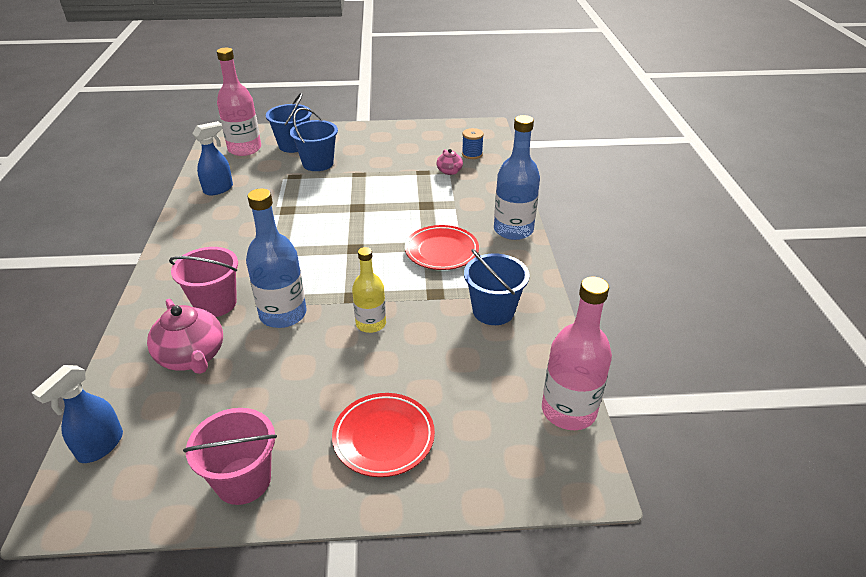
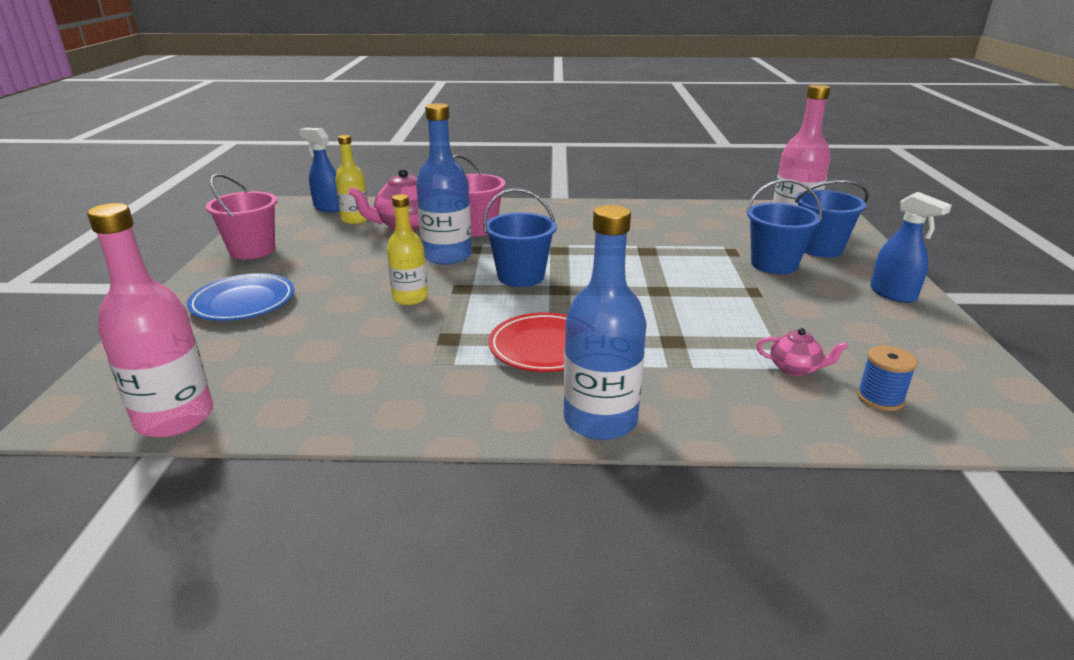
camera: 95 degrees right, 10 degrees down
(158, 406) = (355, 219): none -> yellow bottle
(218, 189) = (688, 217): blue spray bottle -> blue spray bottle (893, 294)
(383, 437) = (243, 302): red plate -> blue plate
(449, 171) = (795, 368): pink teapot -> pink teapot turned 150 degrees counterclockwise
(493, 311) = (393, 379): blue bucket -> blue bucket (521, 276)

